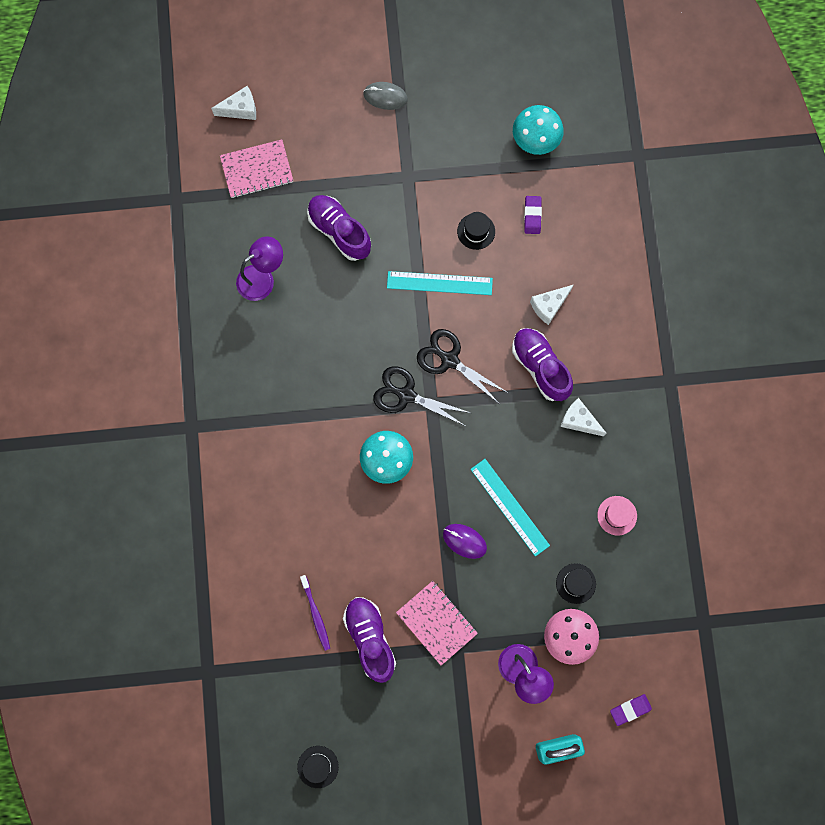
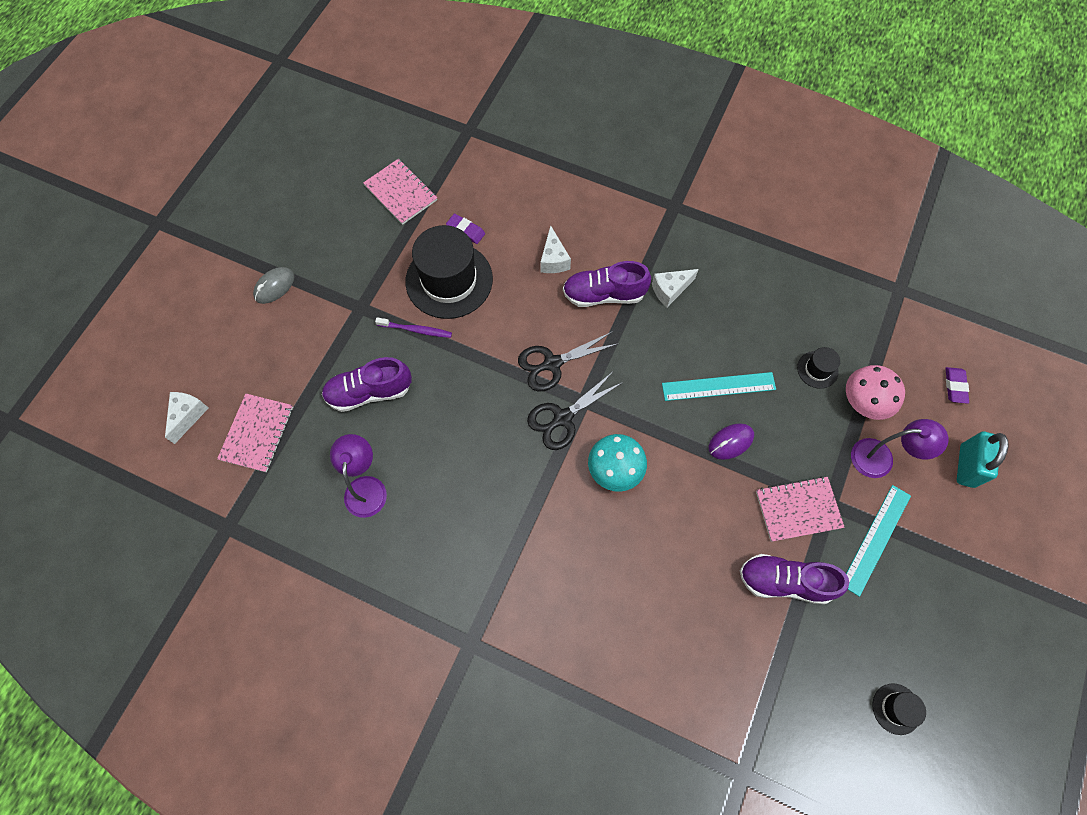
camera: 60 degrees left, 10 degrees down
(316, 615) = (735, 622): purple toothbrush -> purple toothbrush (416, 330)
(439, 283) = (476, 334): turquoise ruler -> turquoise ruler (876, 539)
(476, 231) = (449, 280): black hat -> black hat, size x2.24
(536, 138) = (400, 193): turquoise mushroom -> pink notebook
(617, 515) = (771, 305): pink hat -> none

